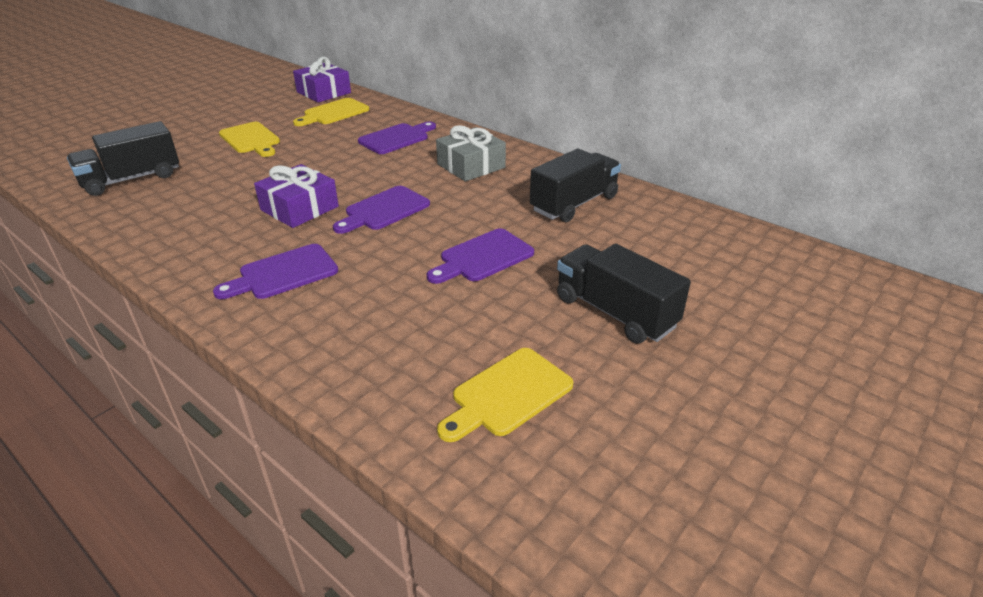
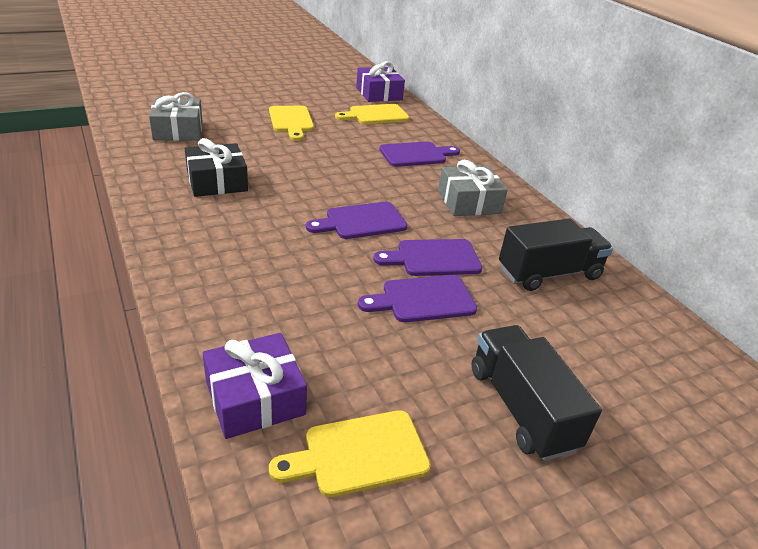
camera: 20 degrees right, 0 degrees up
(131, 179) = (178, 130): black truck -> grey gift
(212, 216) = (217, 181): none -> black gift
(283, 273) = (239, 254): purple cutting board -> purple cutting board (433, 258)
(299, 208) = (290, 197): purple gift -> purple gift (255, 398)

